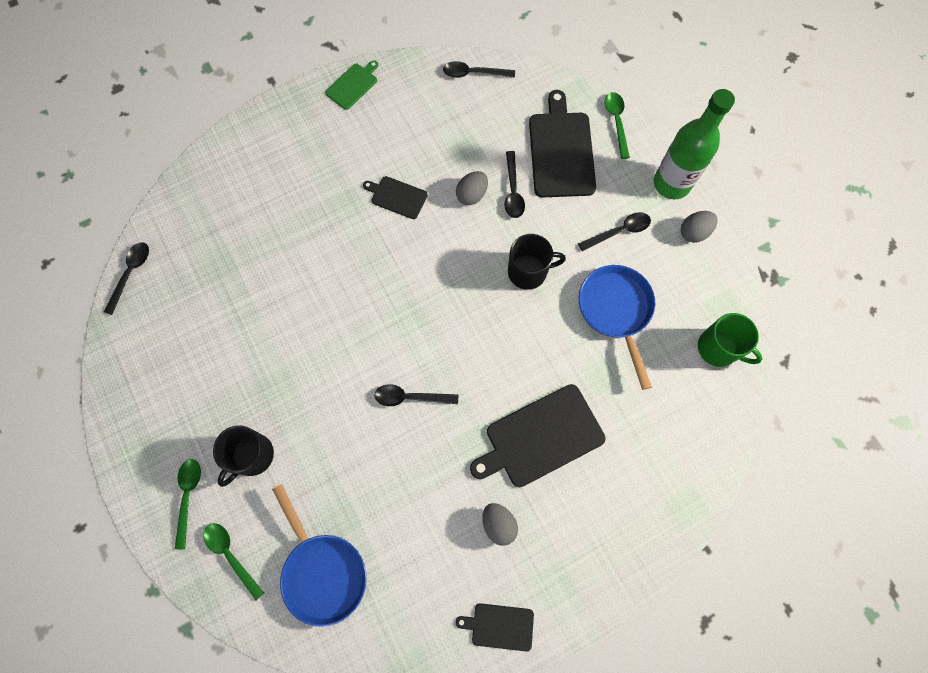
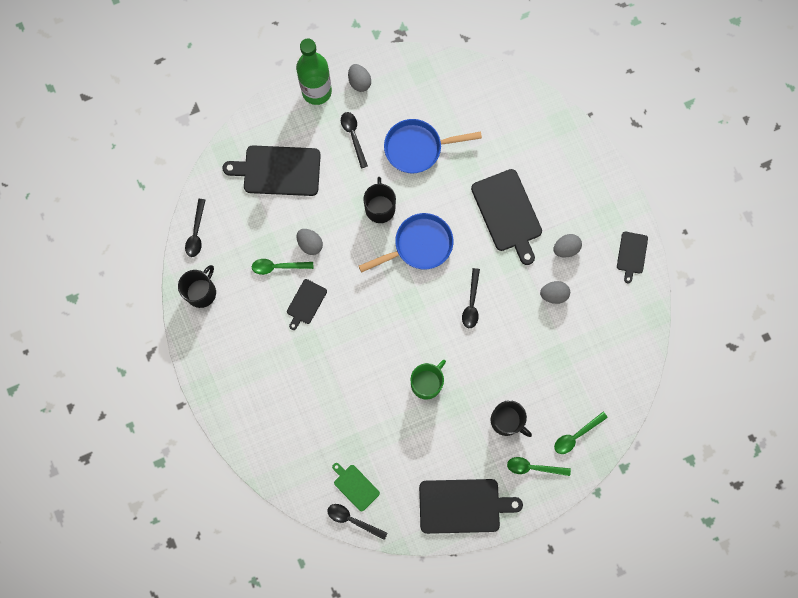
camera: 85 degrees left, 5 degrees up
(141, 406) = (463, 506): none -> black cutting board
(322, 571) = (590, 371): blue pan -> blue pan (419, 245)
(353, 85) = (195, 334): green cutting board -> green cutting board (355, 486)
(403, 86) = (201, 292): none -> black mug
(430, 510) = (553, 294): none -> grey egg
(513, 191) = (310, 212): black spoon -> none
(616, 122) = (257, 124): green spoon -> green spoon (278, 267)
(718, 348) = (452, 81): green mug -> green mug (427, 383)

